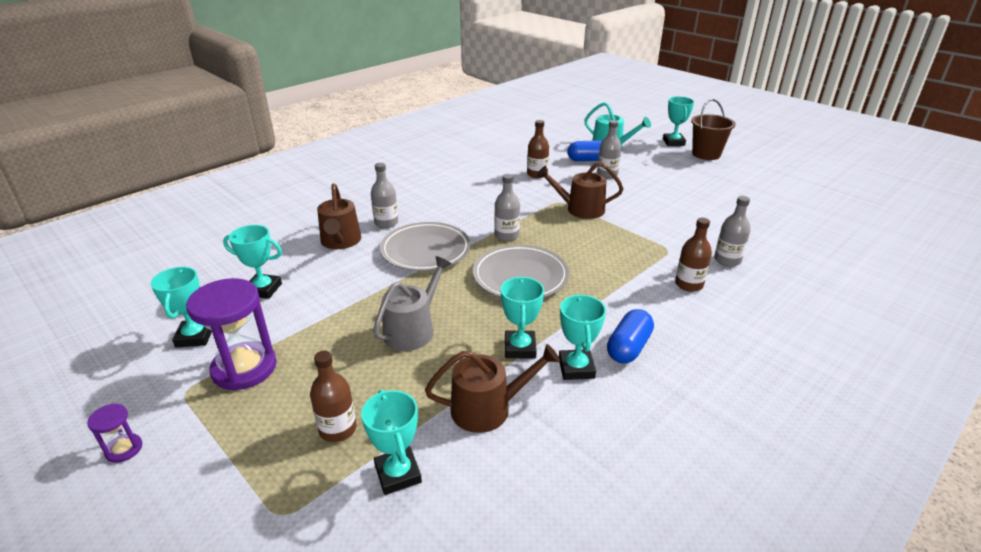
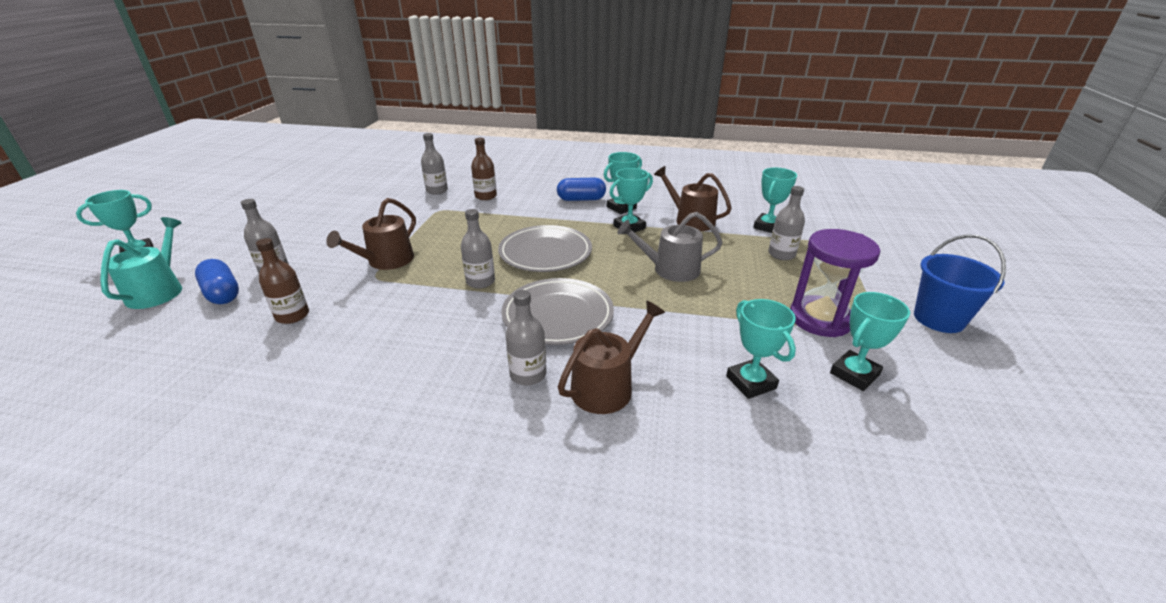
camera: 125 degrees left, 0 degrees up
(124, 449) = (938, 319): purple hourglass -> blue bucket
(338, 429) = (781, 254): brown bottle -> grey bottle
(580, 209) = (386, 261): brown watering can -> brown watering can turned 60 degrees clockwise
(706, 154) = (185, 230): brown bucket -> none

